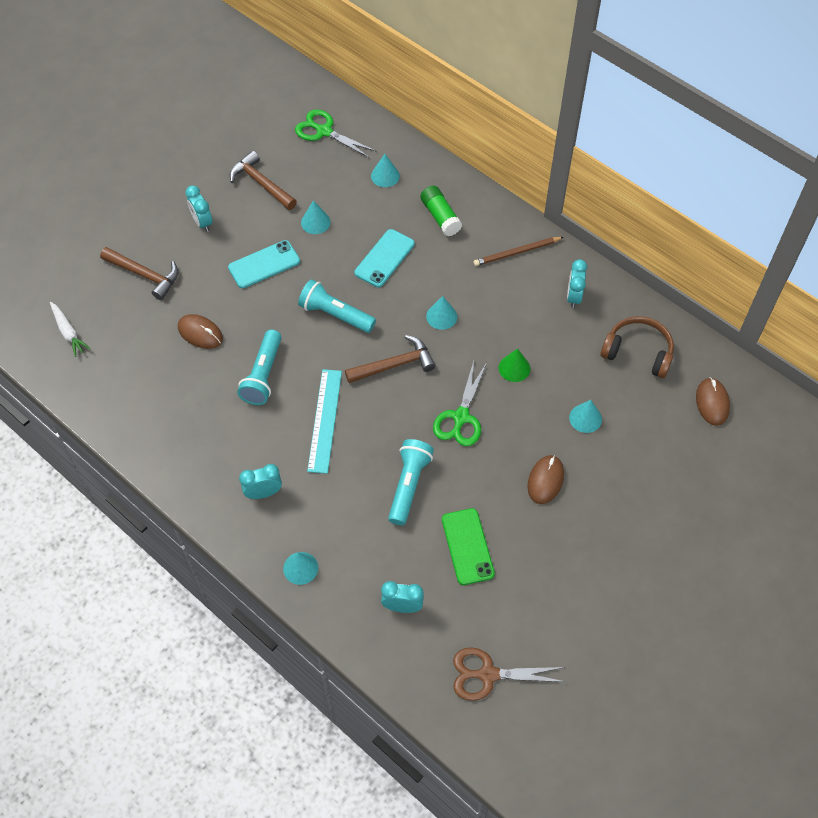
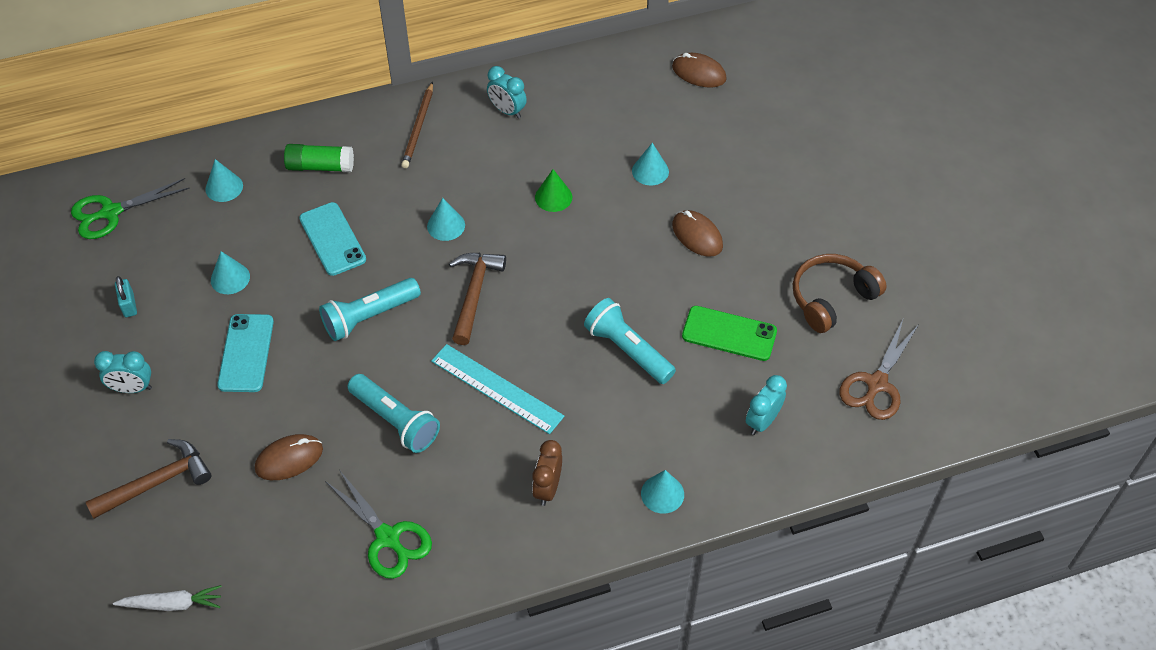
camera: 60 degrees left, 5 degrees down
(261, 183) = (129, 305): brown hammer -> turquoise padlock
(263, 493) = (547, 488): turquoise clock -> brown clock
(461, 417) = (579, 268): green scissors -> green scissors (388, 537)
(638, 352) = (606, 96): brown headphones -> brown headphones (831, 298)

